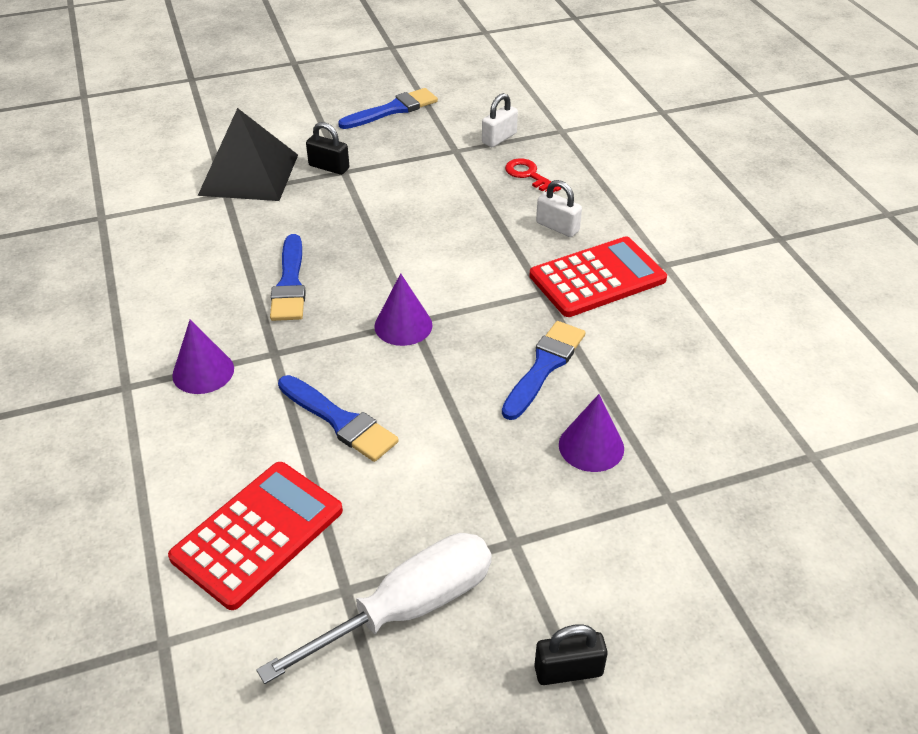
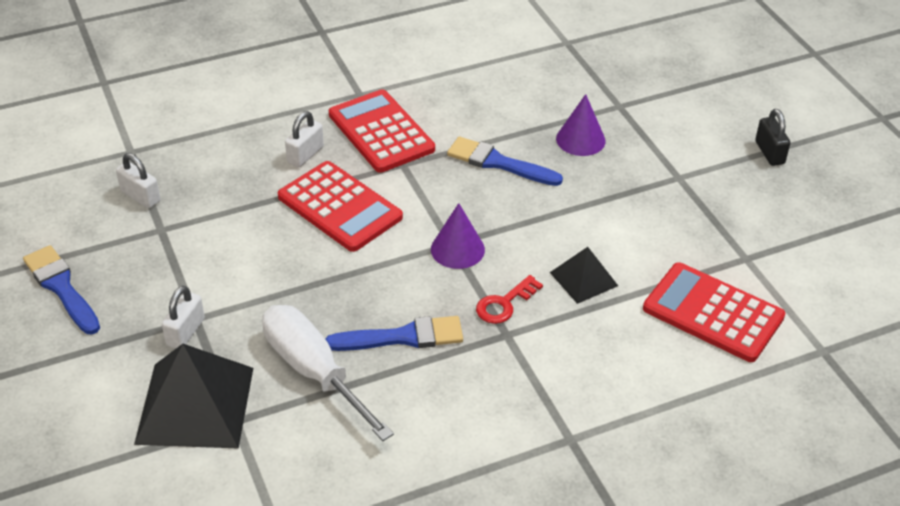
camera: 95 degrees left, 0 degrees up
(203, 372) = (540, 382): purple cone -> none
(329, 167) = (185, 332): black padlock -> white padlock
(340, 421) = (584, 279): blue brush -> black pyramid
(408, 608) = (750, 225): white screwdriver -> white screwdriver (314, 371)
(476, 248) = (340, 207): none -> red calculator
(529, 175) = (215, 174): red key -> red key (504, 304)

